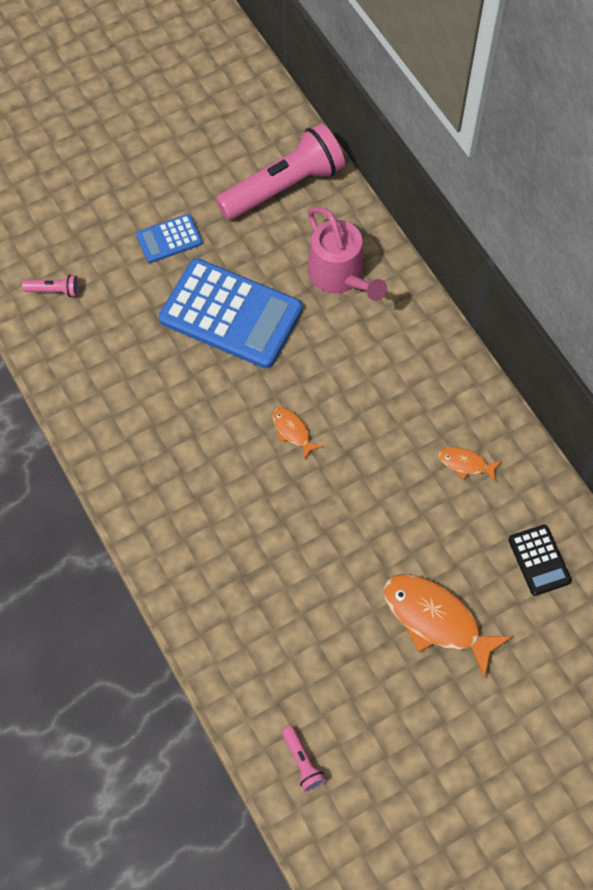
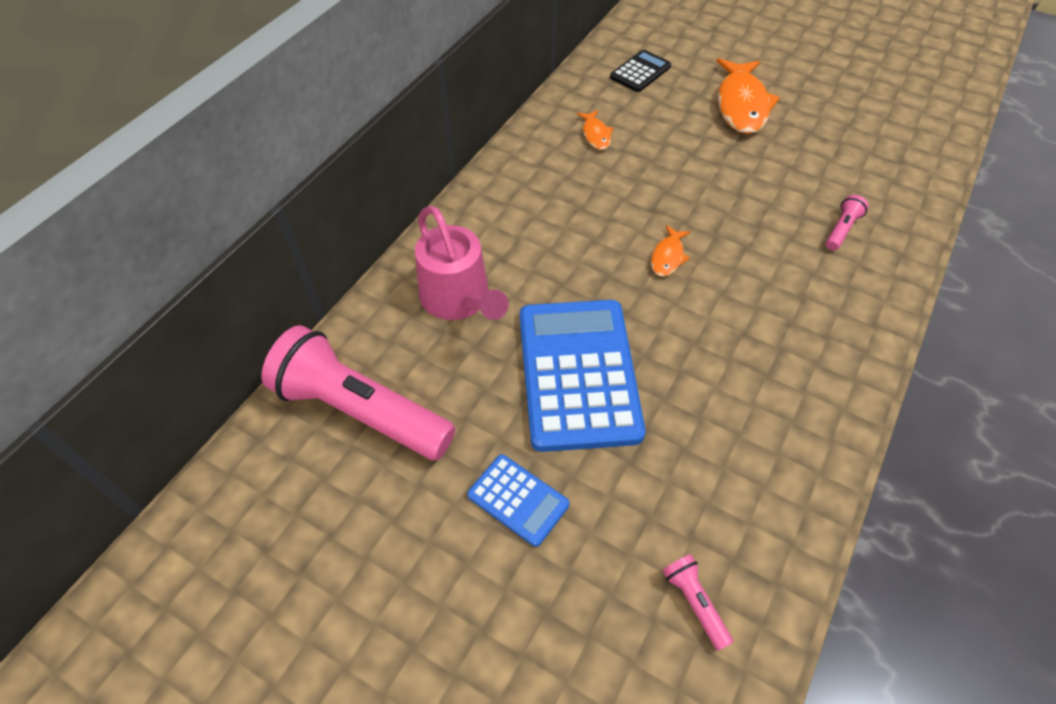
camera: 120 degrees left, 10 degrees down
(302, 762) = (922, 131): pink flashlight -> pink flashlight (841, 229)
(339, 275) = (458, 299): pink watering can -> pink watering can turned 120 degrees clockwise

